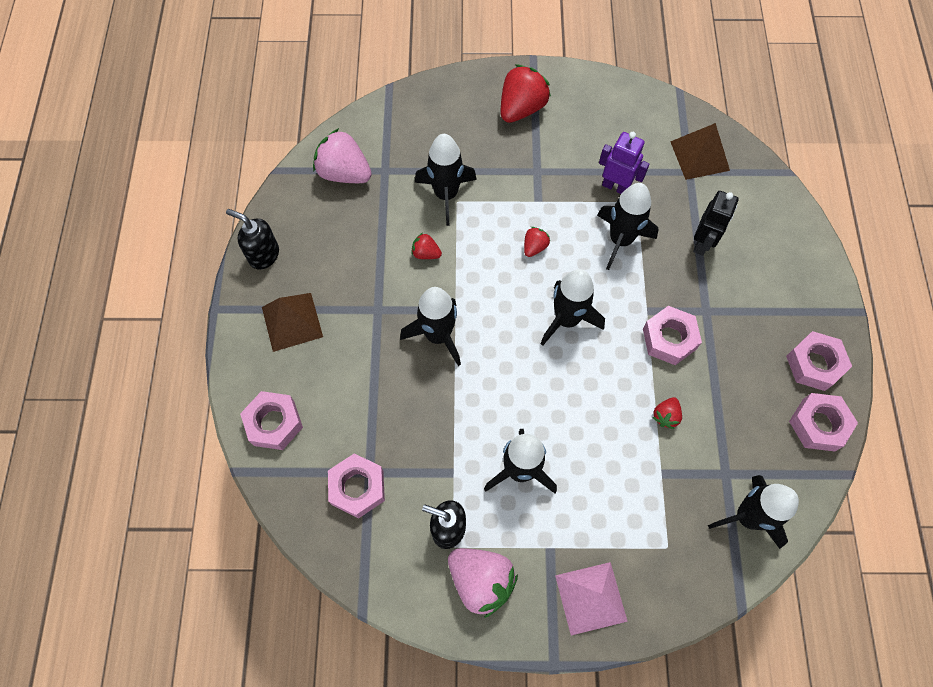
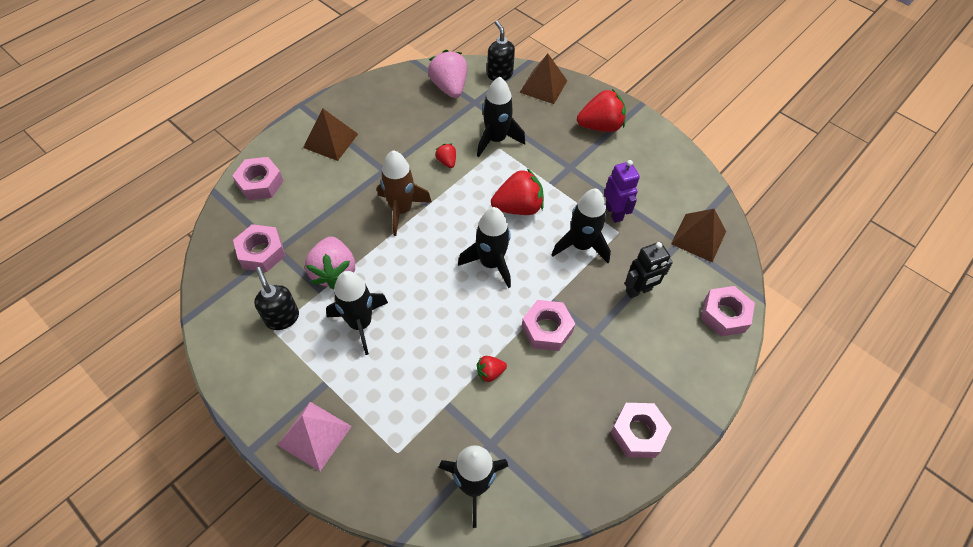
camera: 40 degrees right, 10 degrees down
(263, 255) = (356, 97): black soap dispenser -> black soap dispenser (499, 74)
(430, 104) = (543, 86): none -> brown pyramid
(438, 335) = (401, 210): black rocket -> brown rocket
(481, 581) = (265, 363): pink strawberry -> pink strawberry (334, 272)
(534, 247) = (518, 207): red strawberry -> red strawberry, size x2.01
(818, 425) = (596, 475): pink nut -> pink nut (724, 315)

